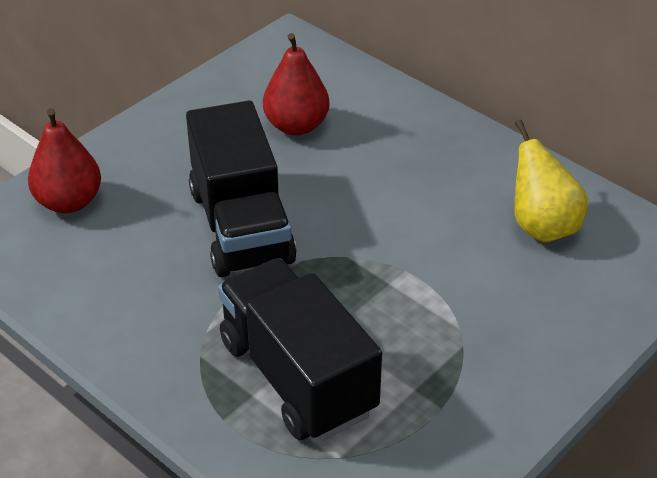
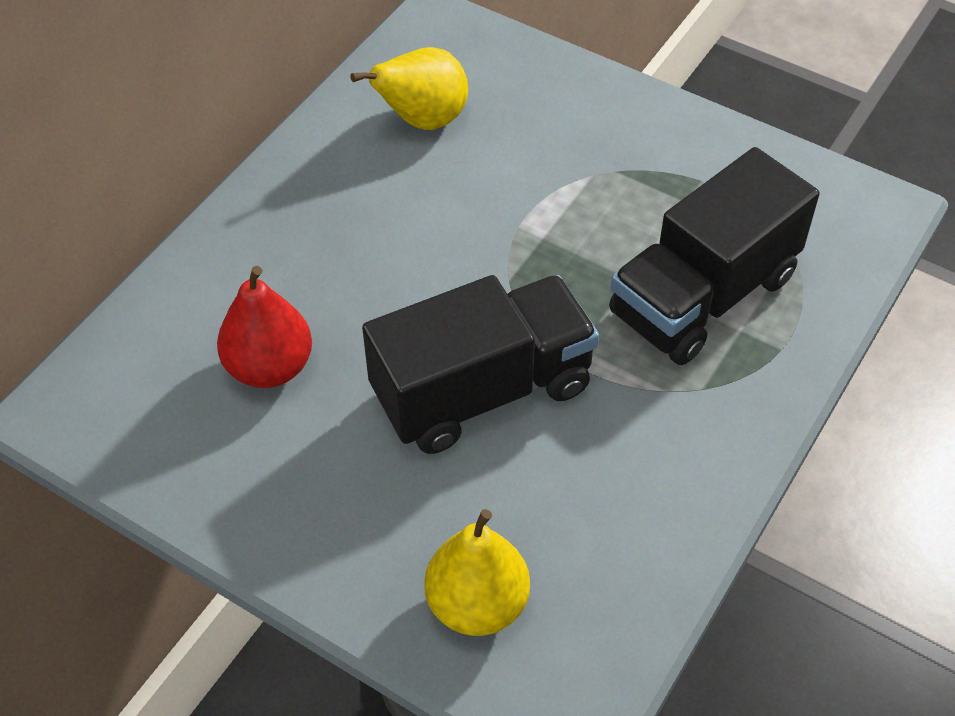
camera: 100 degrees left, 10 degrees up
(69, 202) = (477, 604): red pear -> yellow pear

